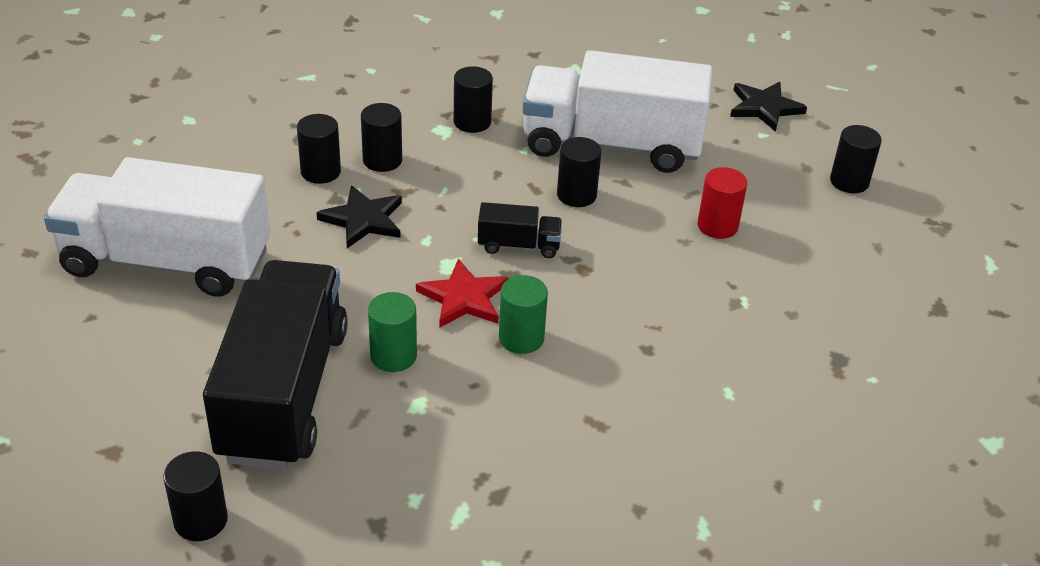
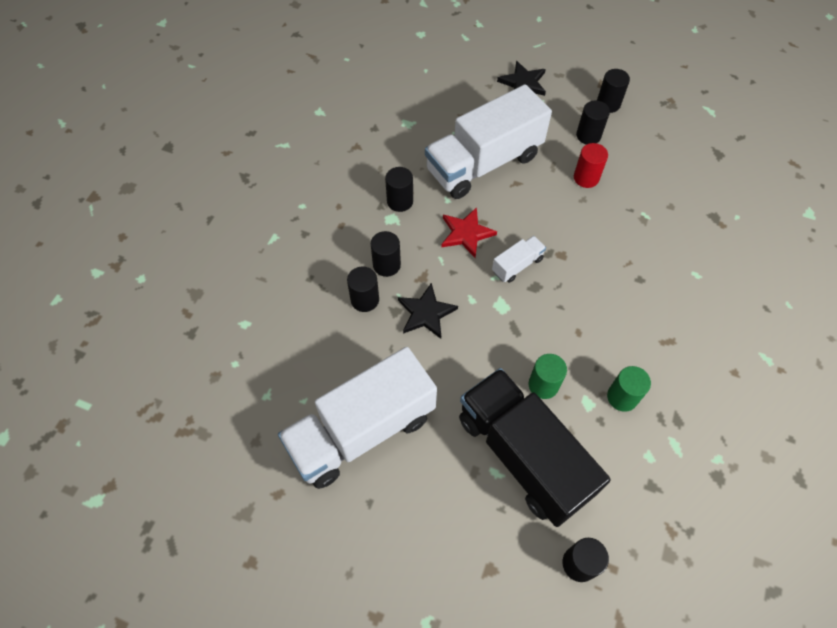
camera: 40 degrees left, 20 degrees up
(463, 298) = (531, 320): red star -> red star (466, 233)
(519, 245) = (517, 265): black truck -> white truck
(521, 338) = (584, 321): green cylinder -> green cylinder (622, 397)
(576, 195) = (505, 210): black cylinder -> black cylinder (588, 135)

